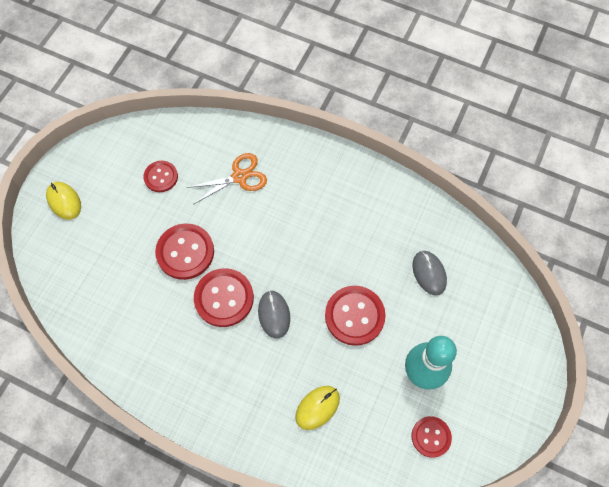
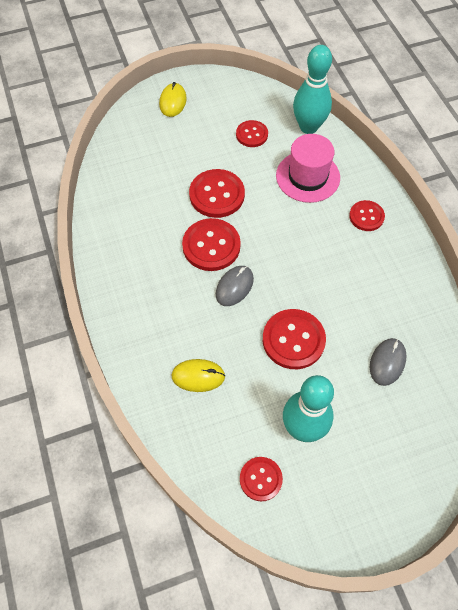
camera: 45 degrees right, 5 degrees down
(199, 134) = (308, 127): none -> turquoise bowling pin
(239, 177) = (308, 176): orange scissors -> pink hat
(312, 173) = (366, 216): none -> red button

